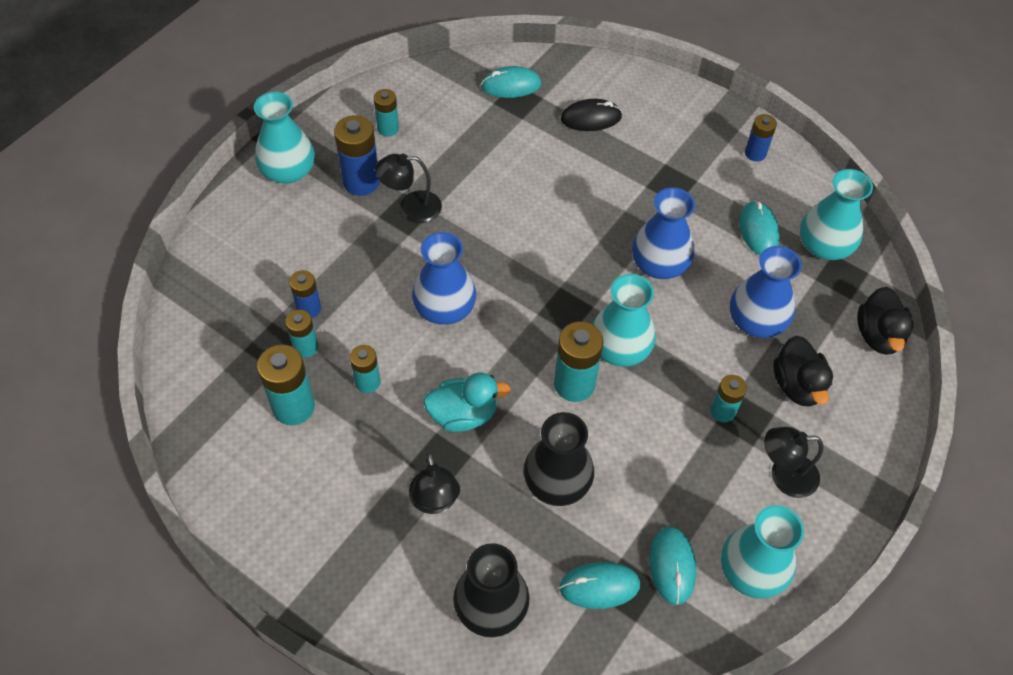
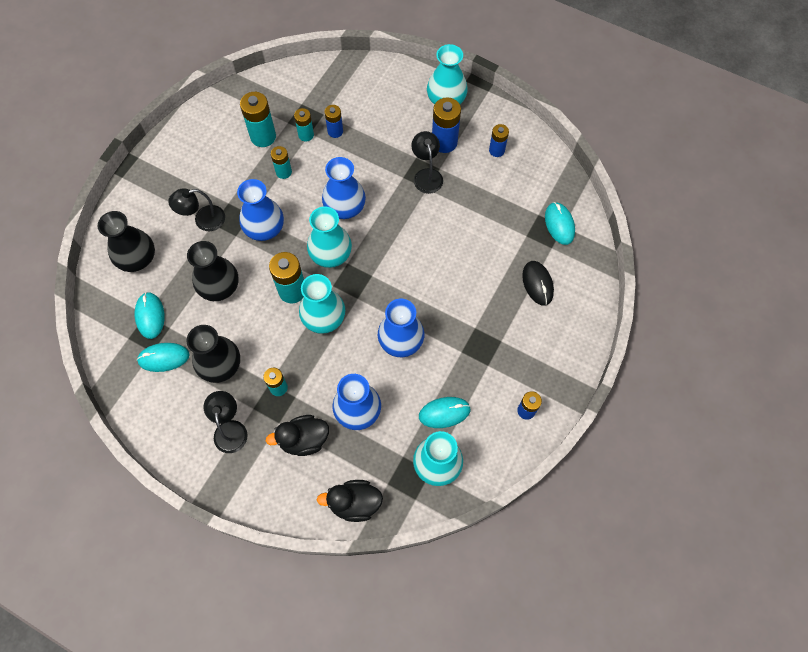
camera: 85 degrees right, 10 degrees up
(388, 129) = (496, 150): turquoise battery -> blue battery
(463, 414) = (264, 228): turquoise duck -> blue vase
(686, 485) = (220, 365): none -> black vase
(752, 570) = (161, 407): turquoise vase -> turquoise vase (330, 254)

